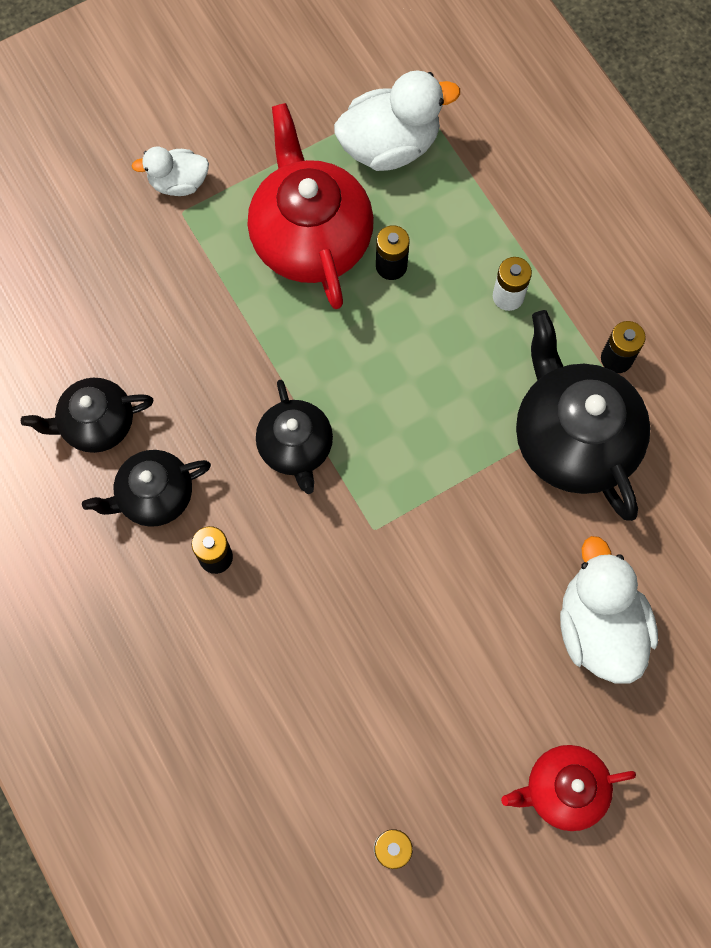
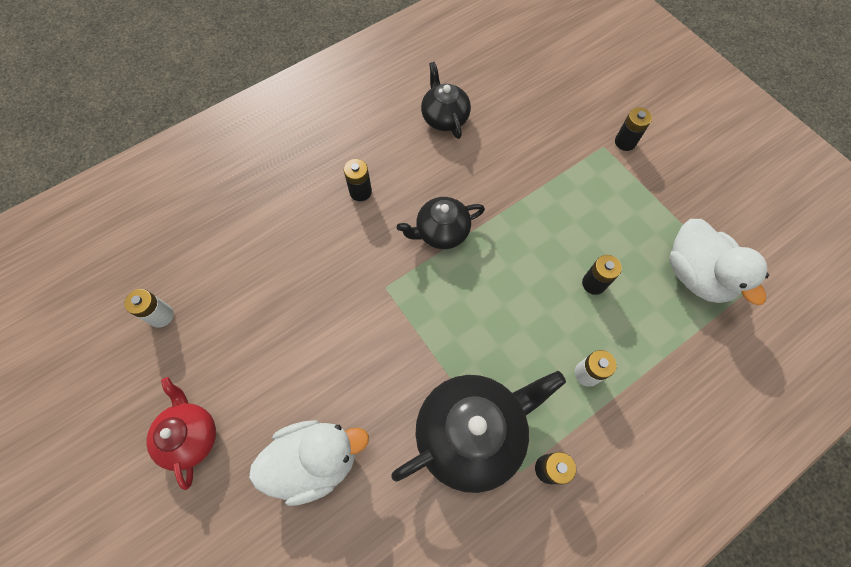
camera: 85 degrees right, 5 degrees down
(154, 496) = (399, 153): black teapot -> none
(178, 183) = (625, 142): white duck -> black battery
(310, 238) = (603, 227): red teapot -> none

